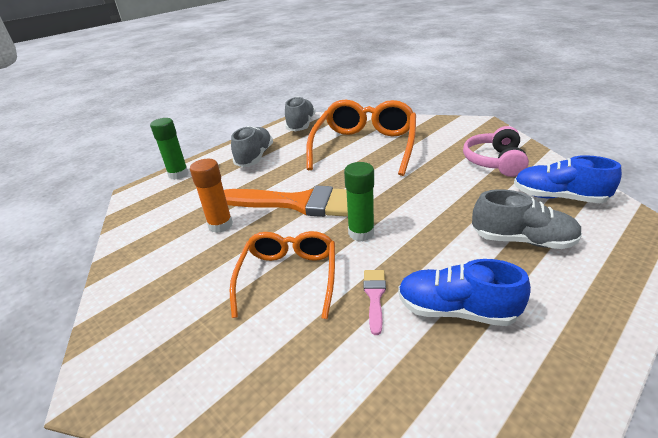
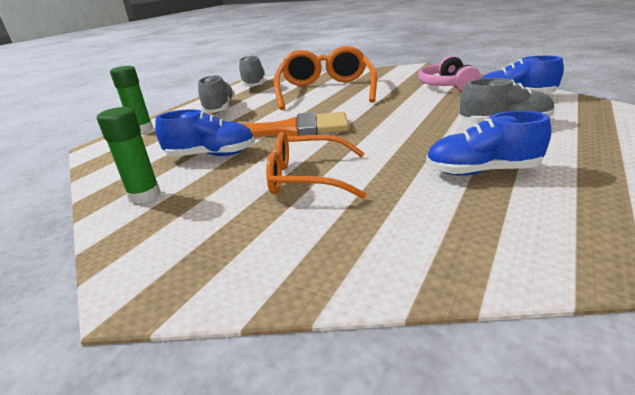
camera: 15 degrees left, 5 degrees down
(220, 225) = (211, 155): orange glue stick -> blue shoe
(288, 277) = (308, 177): orange glasses -> orange glasses turned 75 degrees counterclockwise
(361, 233) = (360, 140): green glue stick -> green glue stick (144, 195)
(374, 296) = (401, 175): pink brush -> none

